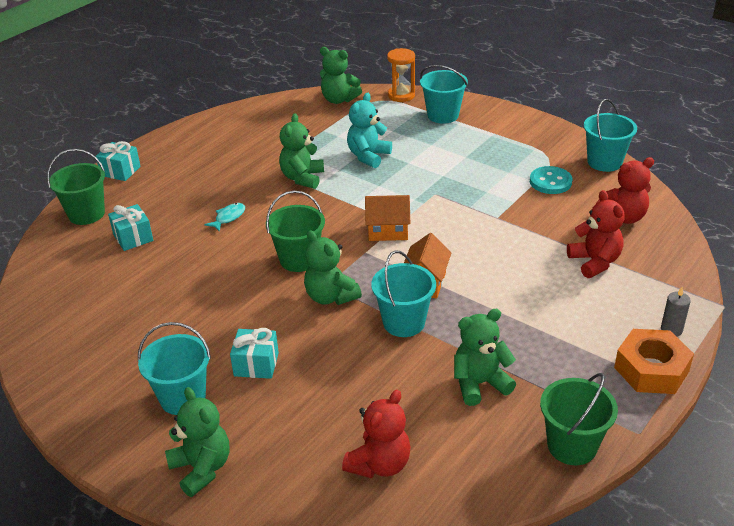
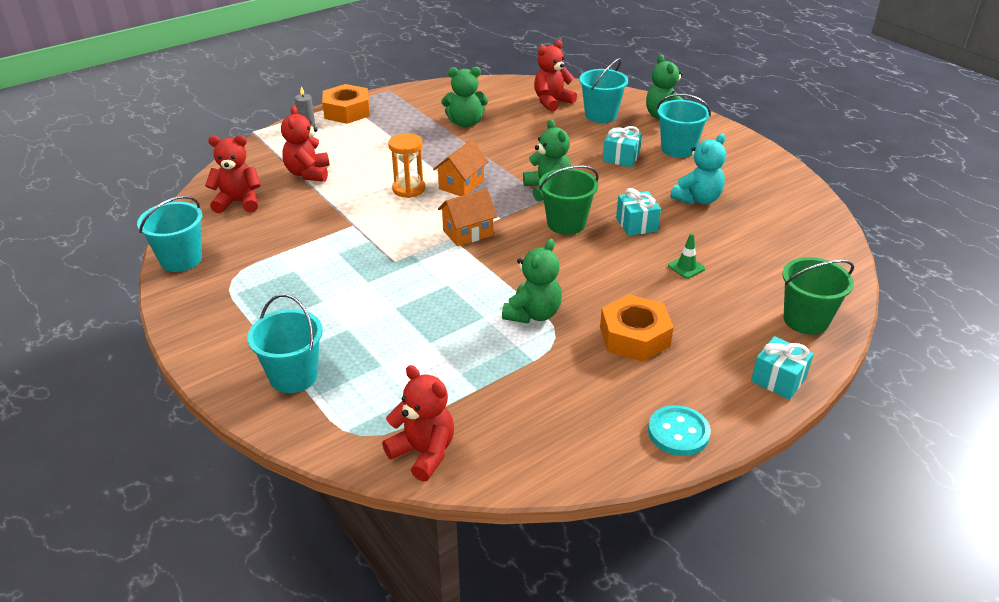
camera: 165 degrees left, 0 degrees up
(133, 237) = (740, 279): turquoise gift -> turquoise gift (636, 224)
(181, 238) = (686, 267): none -> green traffic cone
(222, 178) = (634, 336): none -> orange nut
(228, 217) = (632, 280): turquoise fish -> none
(339, 99) = (423, 453): green teddy bear -> red teddy bear
(368, 156) = (437, 328): turquoise teddy bear -> turquoise teddy bear (697, 199)
(388, 231) = (468, 233): orange house -> orange house turned 45 degrees counterclockwise
(401, 95) = (321, 436): orange hourglass -> orange hourglass (408, 189)
(404, 322) = (496, 162): turquoise bucket -> turquoise bucket (601, 115)
(550, 182) = (263, 249): turquoise button -> turquoise button (678, 432)
(572, 446) = (433, 91): green bucket -> none

